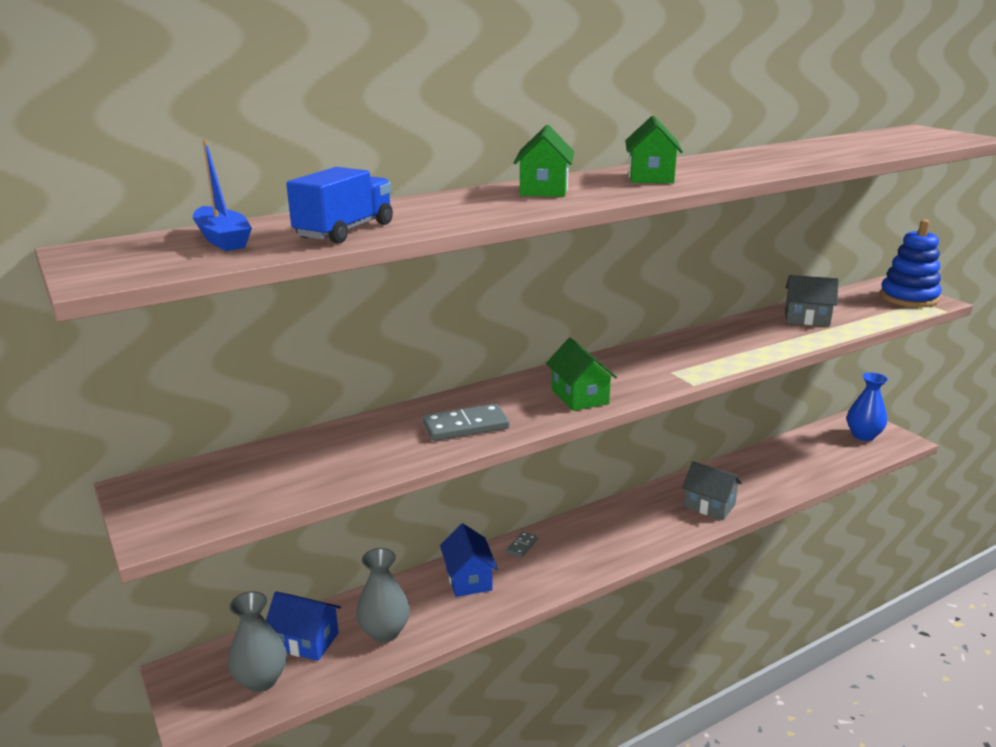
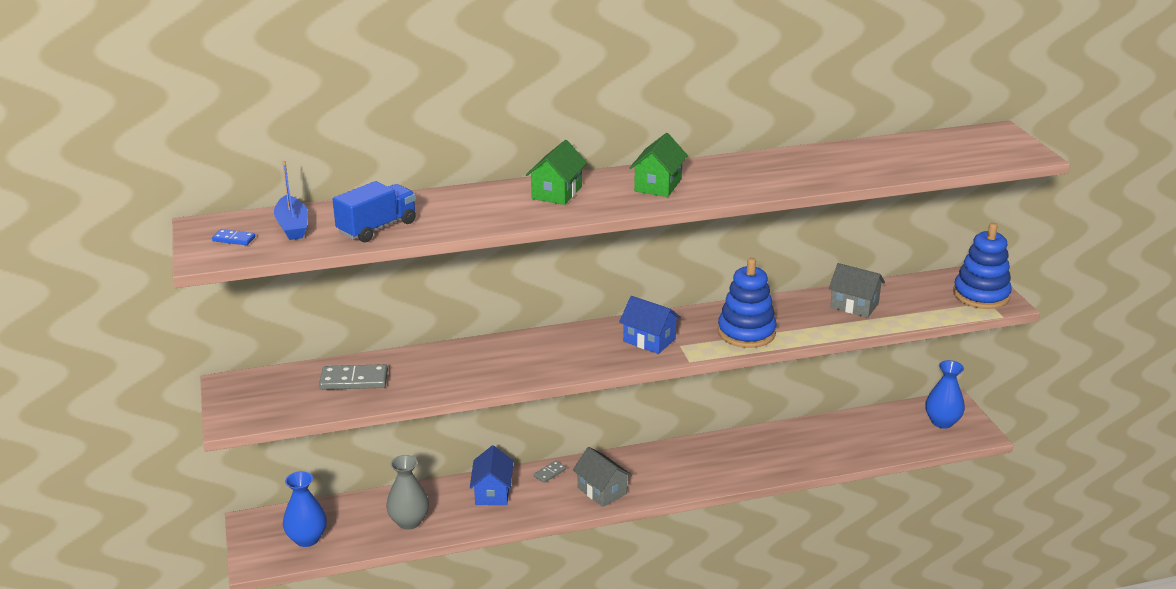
camera: 15 degrees right, 5 degrees up
(140, 257) = (234, 239): none -> blue domino
(261, 680) = (307, 539): grey vase -> blue vase
(306, 641) = (348, 517): blue house -> blue house (649, 340)
(466, 426) = (480, 371): grey domino -> grey domino (354, 380)
(579, 397) = (586, 358): green house -> none
(709, 506) = (737, 466): grey house -> grey house (602, 491)
(727, 352) = (746, 332): none -> blue stacking toy

